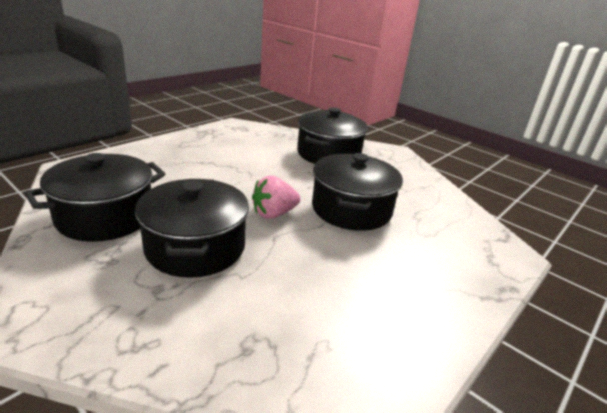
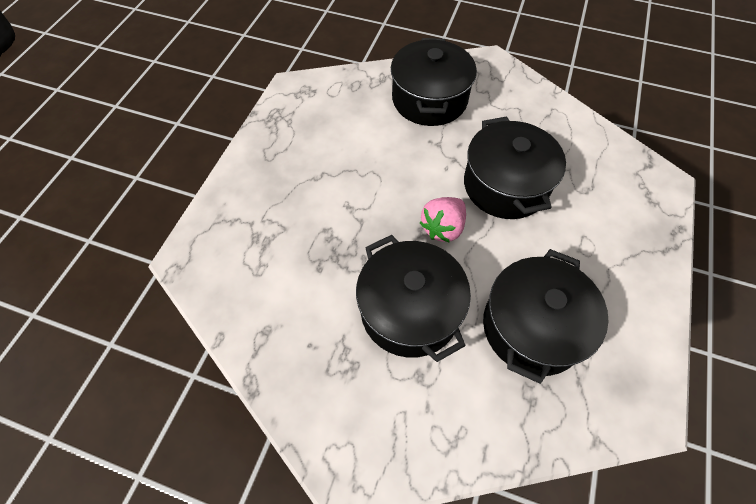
camera: 20 degrees left, 30 degrees up
(105, 216) = (295, 313): black pot -> black pot (532, 327)

